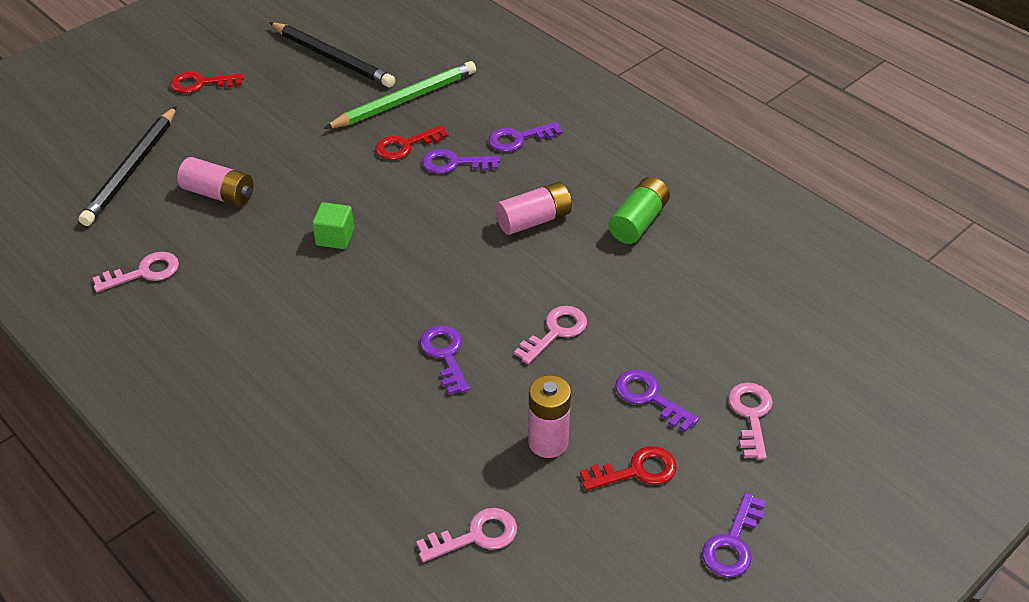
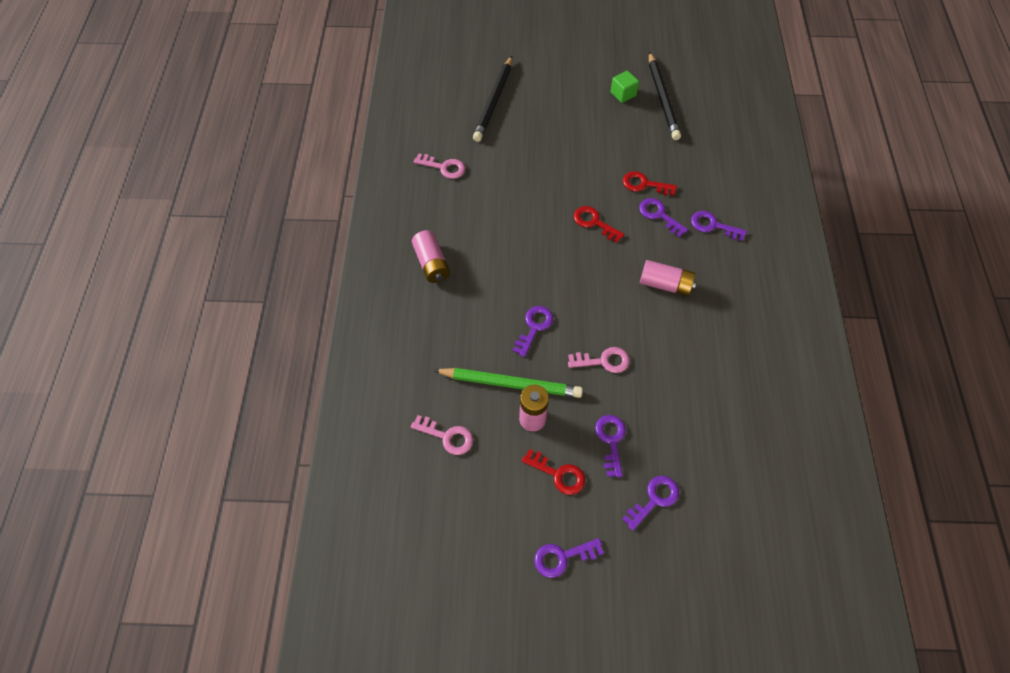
camera: 45 degrees right, 15 degrees up
(131, 169) = (494, 101): black pencil -> black pencil turned 45 degrees counterclockwise
(201, 83) = (577, 69): red key -> red key (594, 223)
(219, 194) = (520, 146): pink battery -> pink battery (432, 263)
(335, 237) = (550, 215): green cube -> green cube (623, 94)
(405, 100) = (674, 154): green pencil -> green pencil (510, 384)
(638, 222) = (724, 332): green battery -> none
(751, 415) = (654, 499): pink key -> purple key

